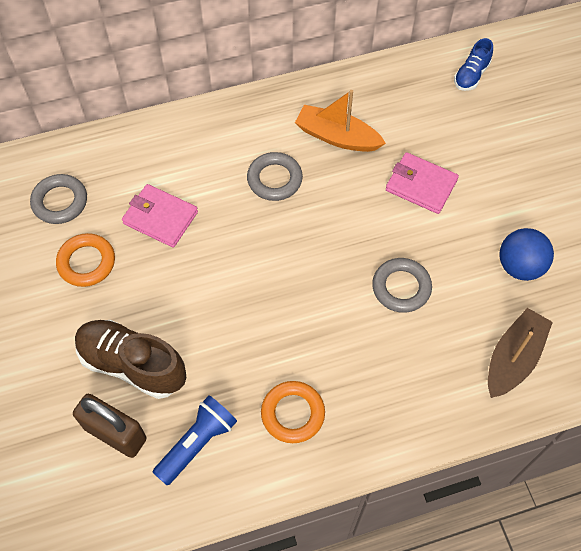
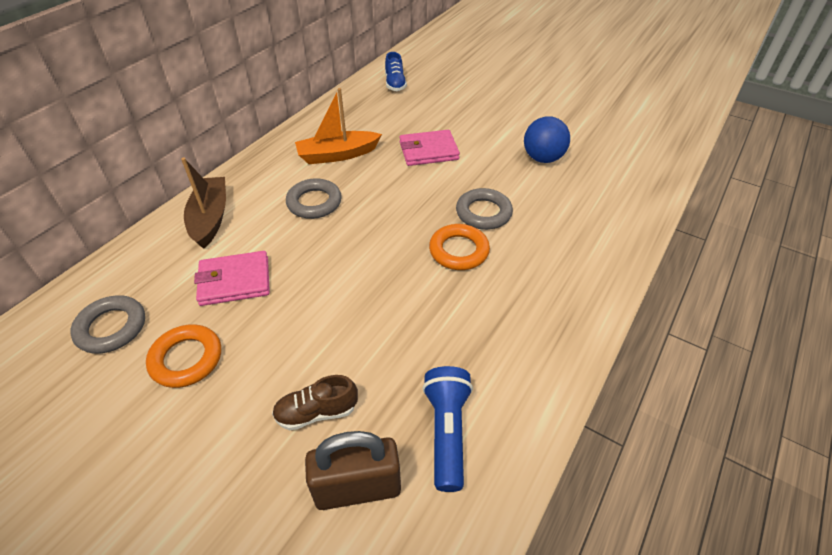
camera: 40 degrees left, 15 degrees down
(132, 365) = (317, 412): brown shoe -> brown shoe, size x0.55
(293, 413) = (501, 346): orange ring -> orange ring (459, 251)
(513, 358) = (602, 208): brown boat -> brown boat (210, 218)

